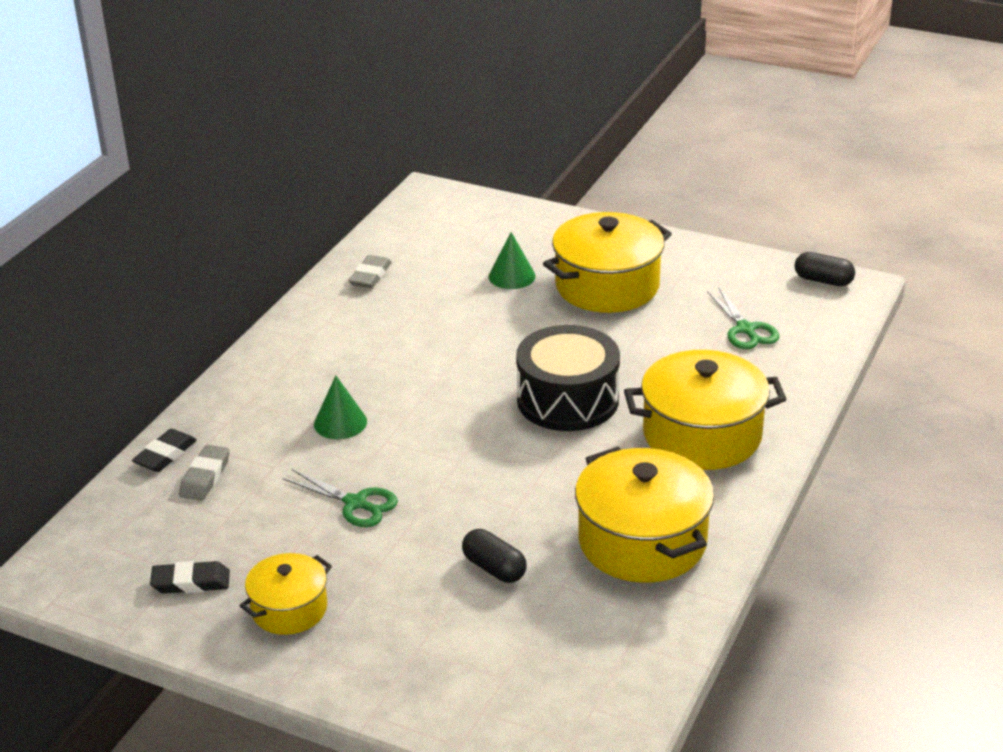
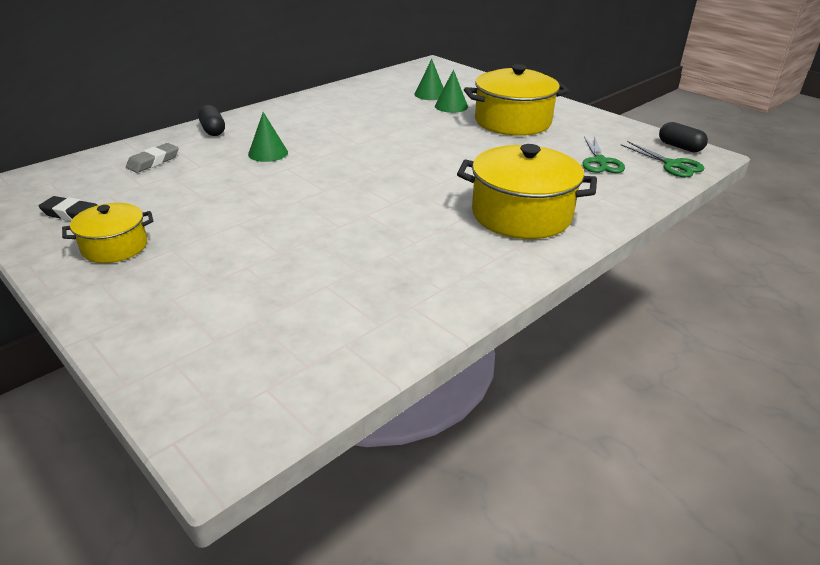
camera: 20 degrees right, 0 degrees up
(165, 455) = (144, 146): black eraser -> none
(355, 503) = (230, 197): green scissors -> green scissors (672, 165)
(370, 276) = (361, 91): grey eraser -> none
(468, 259) = (430, 94): none -> green cone
(494, 568) = (285, 260): black capsule -> black capsule (213, 130)
(567, 400) = (434, 173): black drum -> none
(642, 541) = (418, 272): yellow pot -> none

